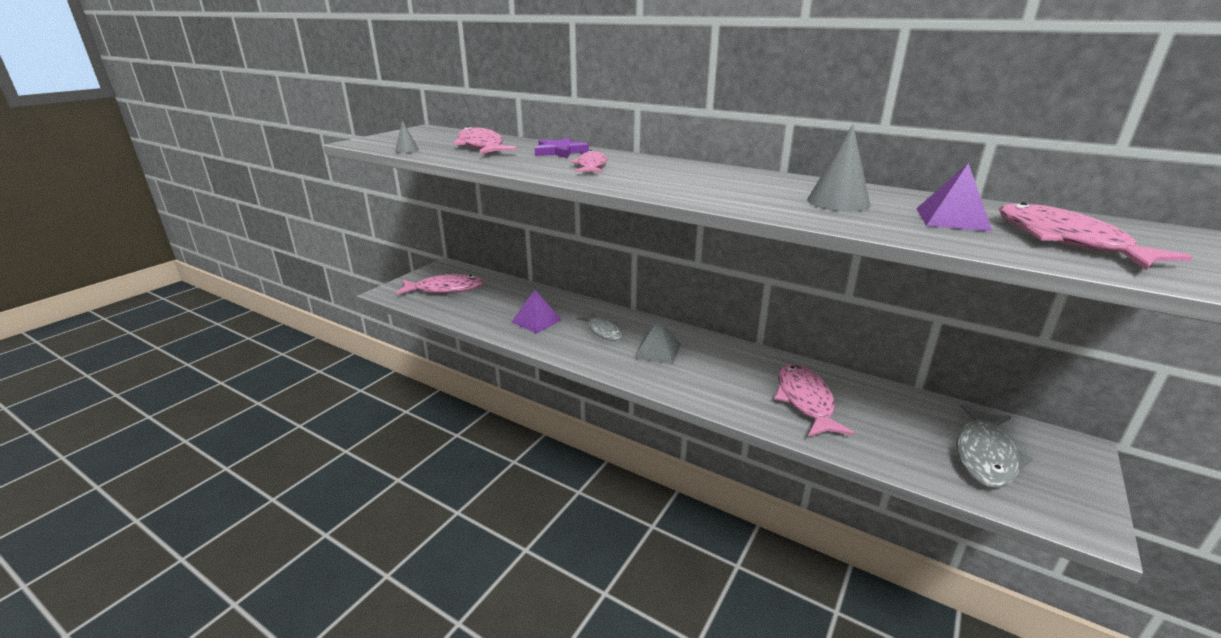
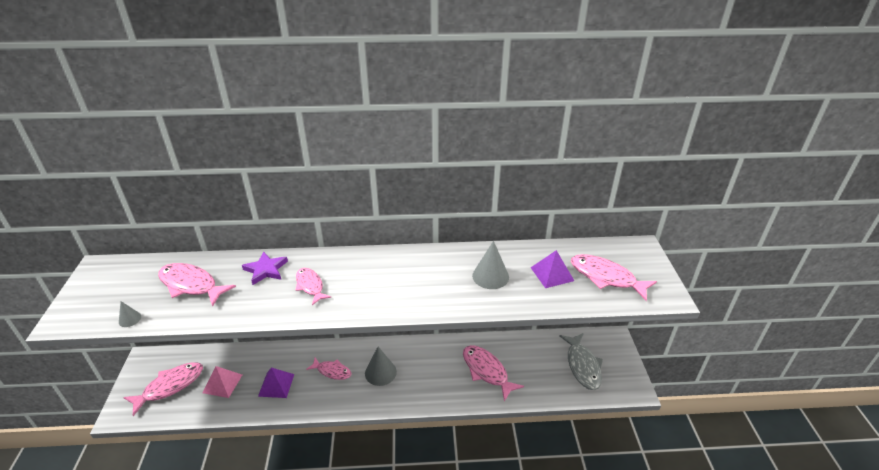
camera: 35 degrees left, 10 degrees up
(489, 302) = (222, 383): none -> pink pyramid
(603, 331) = (332, 371): grey fish -> pink fish
(657, 351) = (380, 372): grey pyramid -> grey cone

